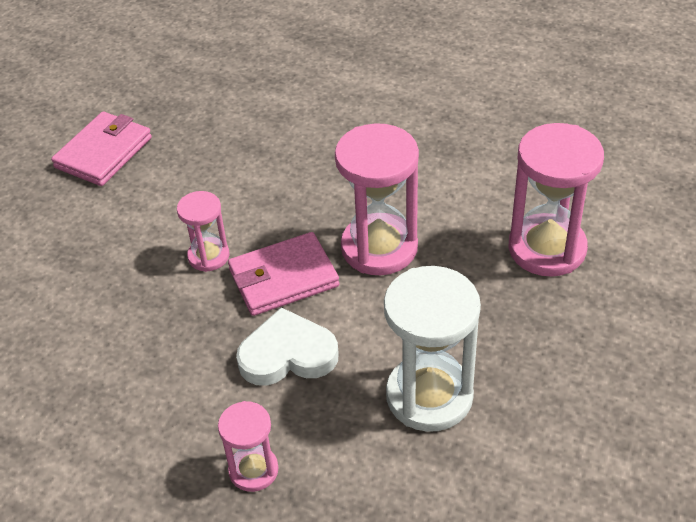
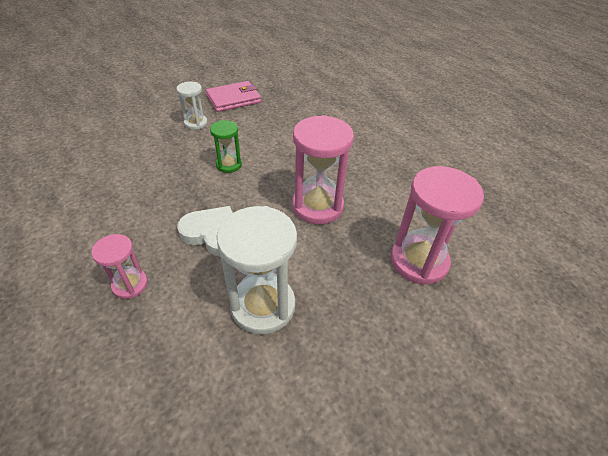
camera: 30 degrees right, 0 degrees up
(89, 221) = (196, 123): none -> white hourglass
(208, 256) = (229, 165): pink hourglass -> green hourglass
(283, 278) = (252, 194): pink wallet -> none

